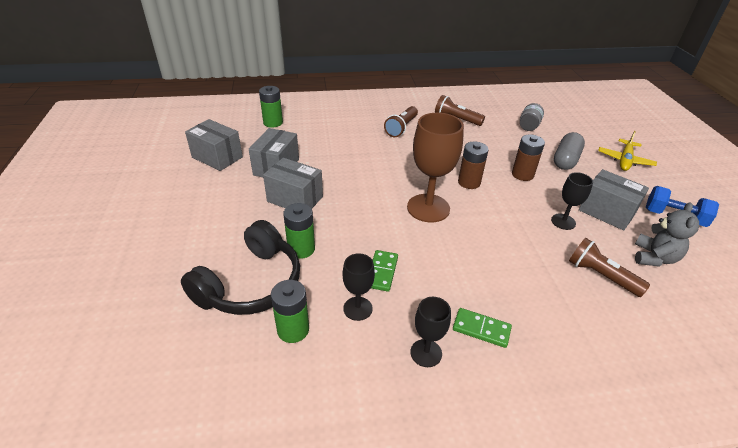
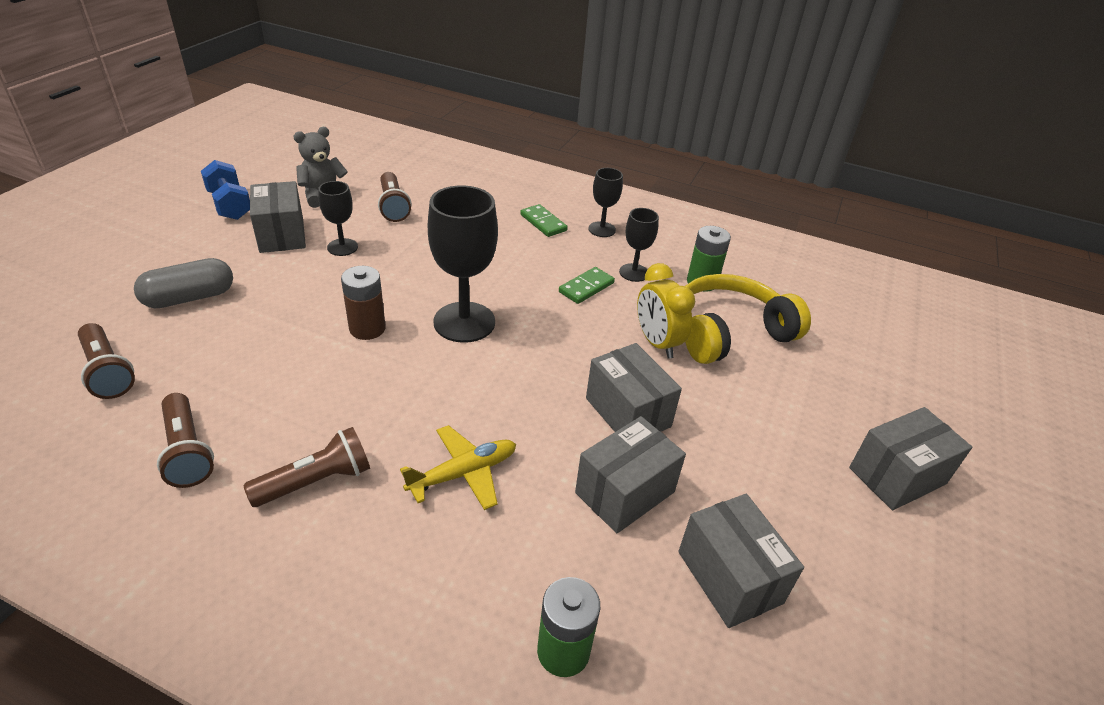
camera: 150 degrees left, 0 degrees up
(122, 228) = (897, 476): none -> grey box
(251, 284) = (729, 332): black headphones -> yellow headphones
(301, 249) = (657, 343): green battery -> yellow clock
(428, 208) = (464, 322): brown goblet -> black goblet
(522, 174) = (283, 307): brown battery -> none
(528, 126) = (107, 372): grey jar -> brown flashlight
(624, 160) = (124, 264): yellow plane -> yellow plane (463, 473)

